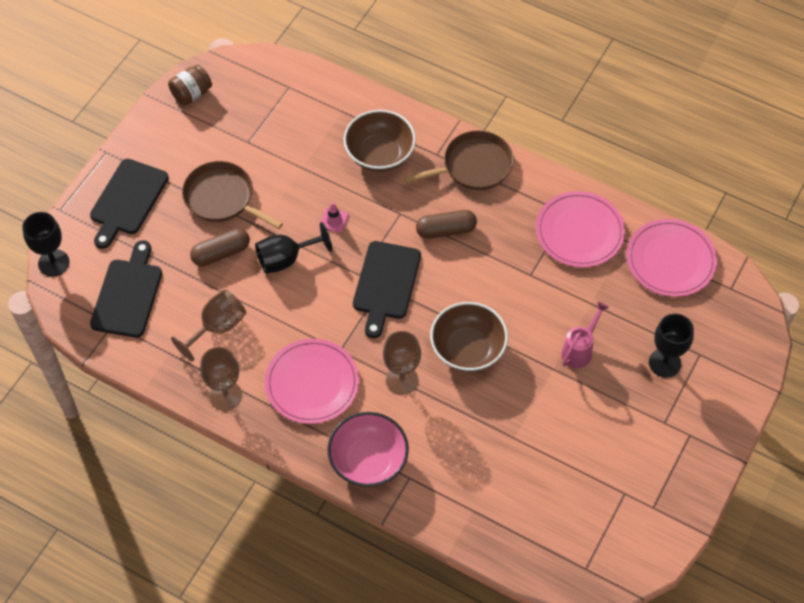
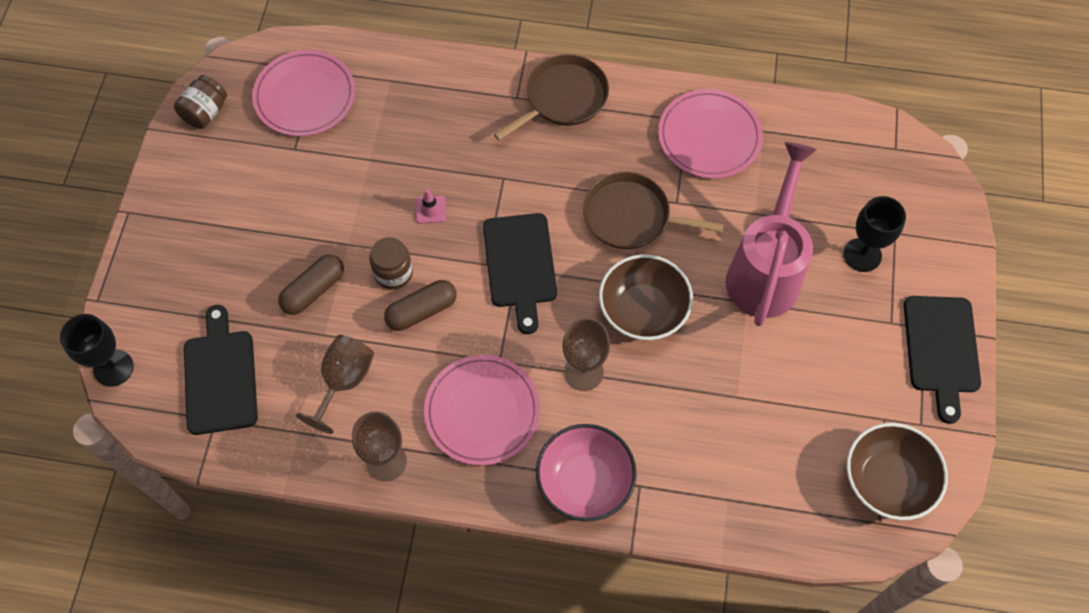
camera: 20 degrees left, 5 degrees up
(127, 200) = (176, 262): black cutting board -> black cutting board (941, 349)
(222, 198) = (290, 224): brown pan -> brown pan (631, 216)
(286, 259) = (393, 273): black goblet -> brown jar
(379, 154) = (452, 117): brown bowl -> brown bowl (887, 481)
(446, 230) = (562, 181): brown capsule -> brown capsule (421, 311)
(579, 349) = (765, 270): pink watering can -> pink watering can, size x2.06
(670, 260) = (819, 137): pink plate -> pink plate (305, 96)

